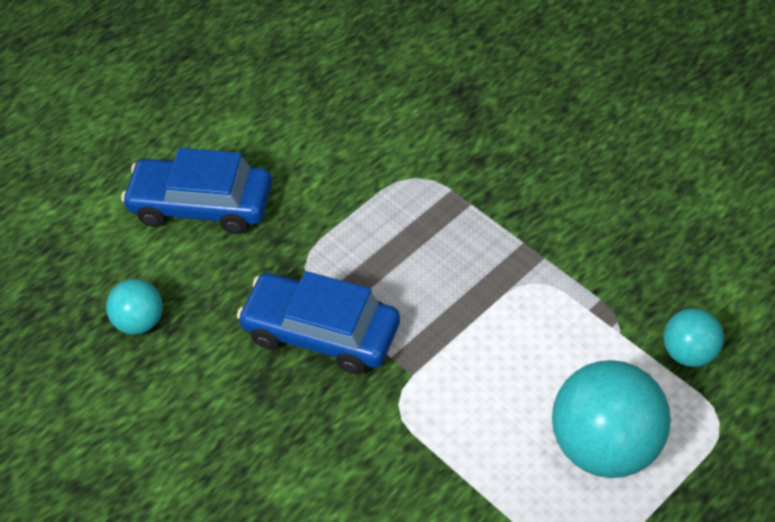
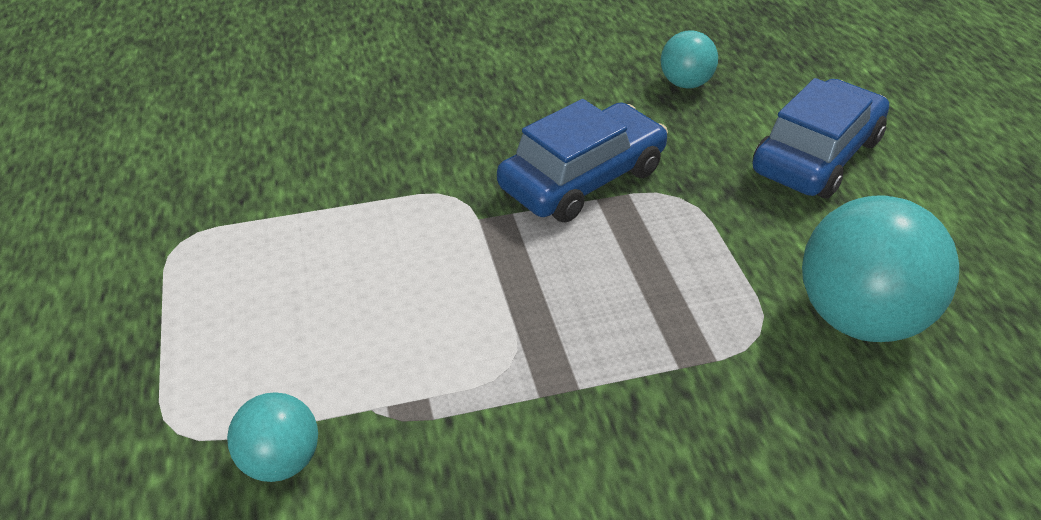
camera: 115 degrees right, 10 degrees down
(606, 445) = (260, 318): turquoise ball -> turquoise ball (859, 318)

